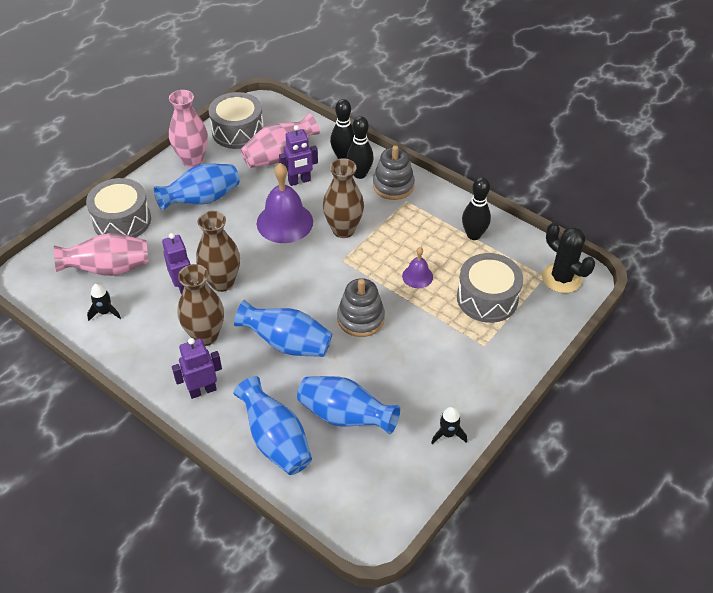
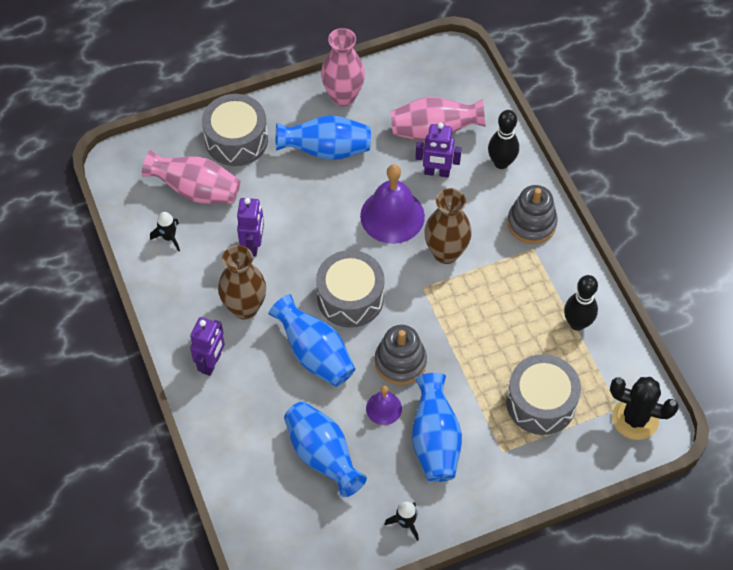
camera: 30 degrees right, 10 degrees up
(202, 390) = (211, 363): purple robot -> purple robot turned 105 degrees clockwise
(222, 282) = (292, 257): brown vase -> none
(238, 131) = (410, 80): grey drum -> grey drum (350, 297)
(276, 440) = (247, 447): blue vase -> blue vase (435, 440)
(360, 174) = (505, 192): black bowling pin -> none
(417, 276) = (486, 343): purple bell -> purple bell (384, 408)
(561, 278) = (635, 419): black cactus -> black cactus turned 60 degrees counterclockwise

